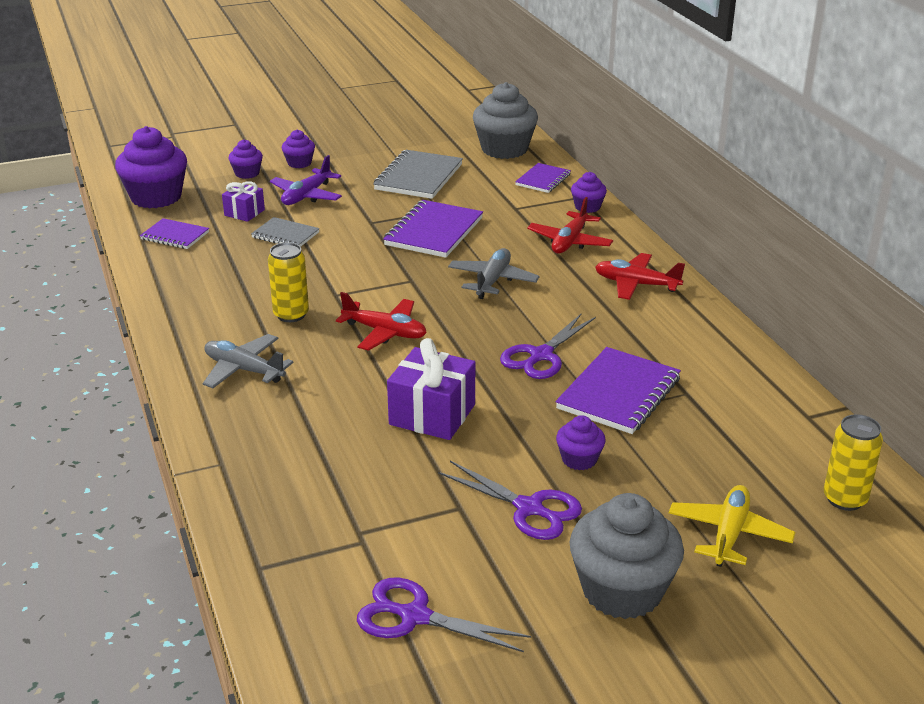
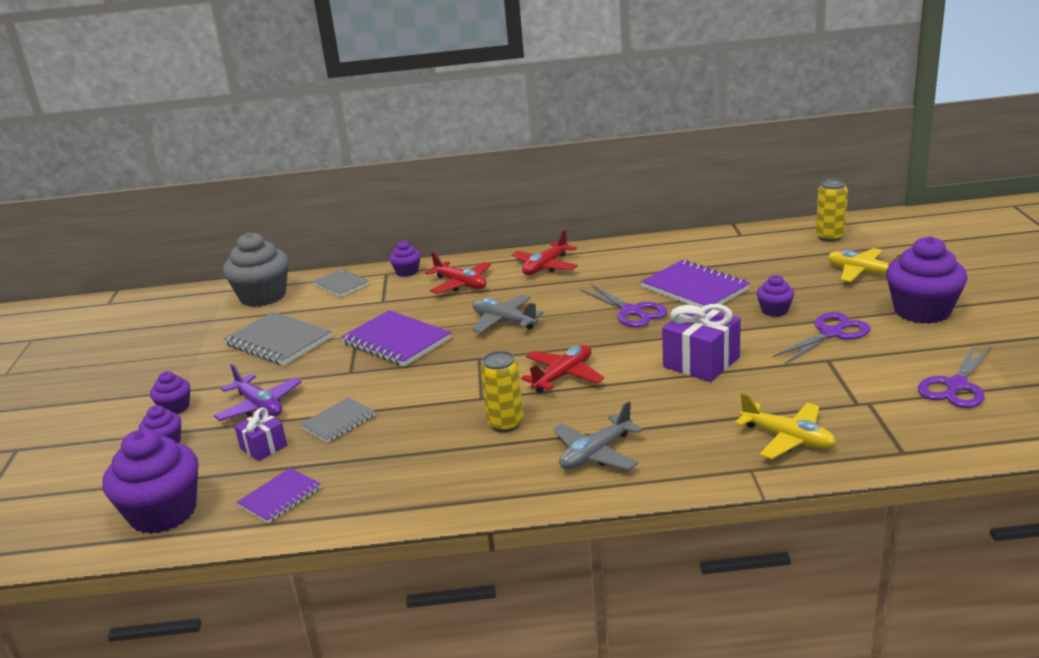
camera: 70 degrees left, 5 degrees down
(280, 484) = (788, 438): none -> yellow plane
(543, 180) = (341, 285): purple notebook -> grey notebook
(622, 591) = (922, 311): grey cupcake -> purple cupcake

